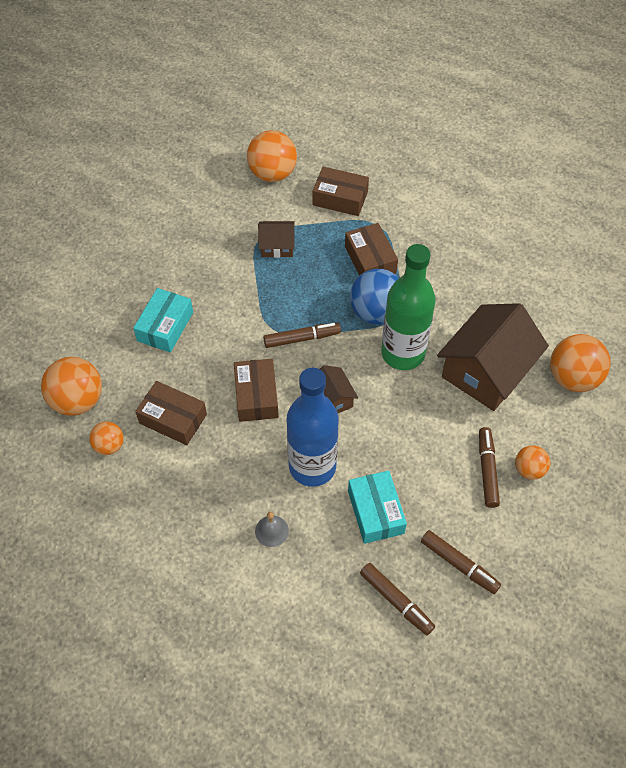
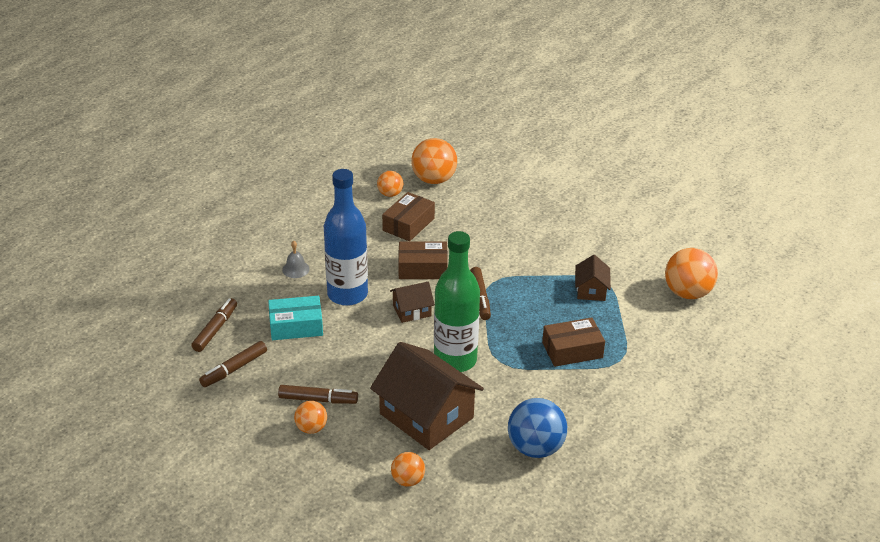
camera: 95 degrees right, 20 degrees down
(165, 326) = (501, 222): turquoise box -> none
(340, 198) = (656, 337): brown box -> none
(376, 312) = (505, 347): blue ball -> blue ball (535, 448)
(396, 601) = (215, 329): brown marker -> brown marker turned 150 degrees clockwise
(573, 378) = (408, 480): orange ball -> orange ball, size x0.56

